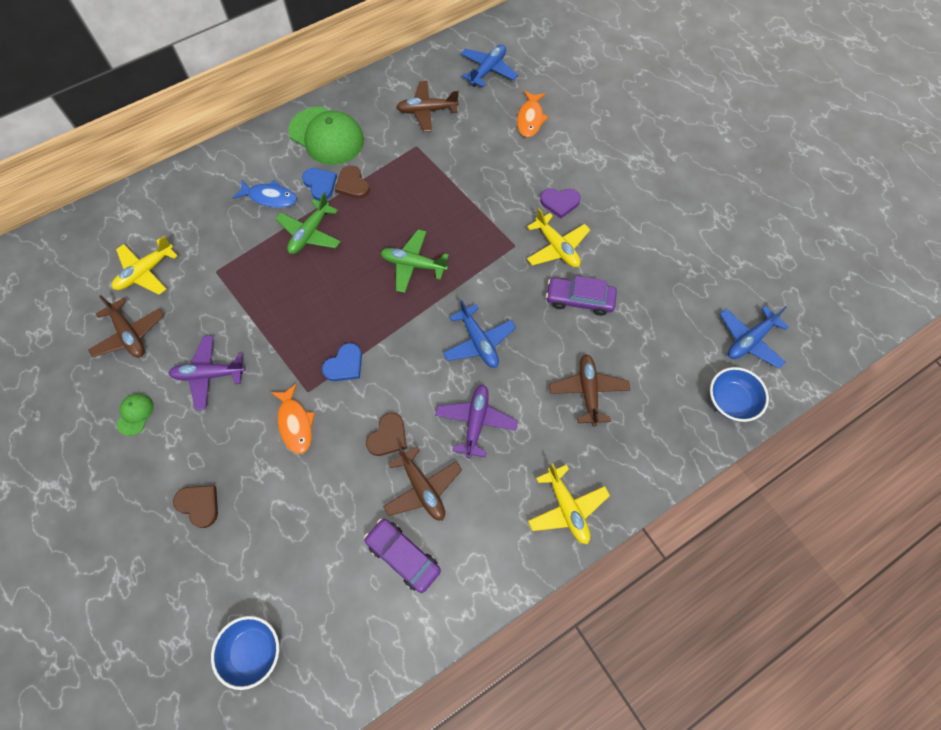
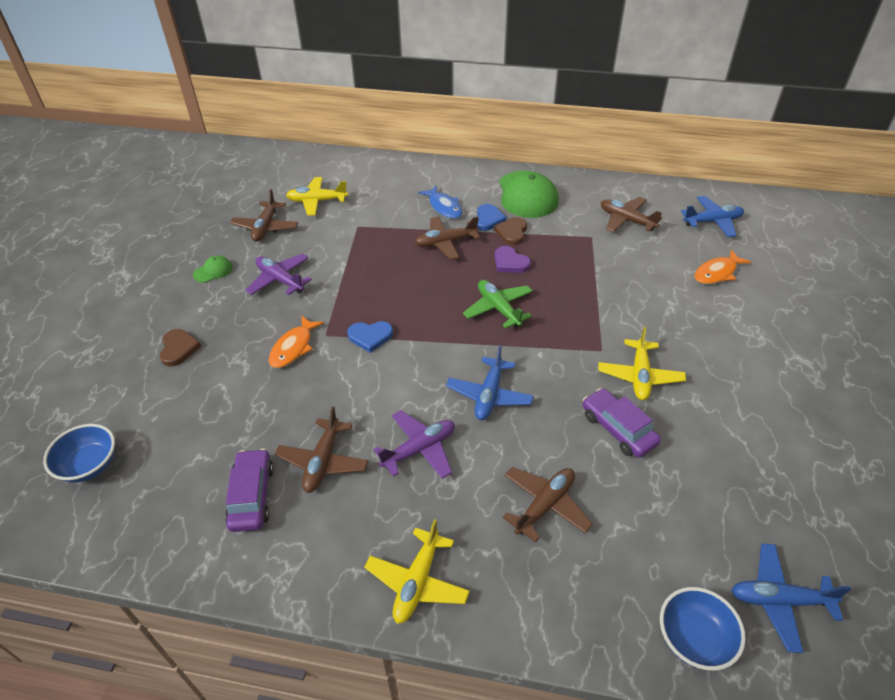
camera: 45 degrees right, 20 degrees down
(310, 233) = (445, 243): green plane -> brown plane
(388, 436) = (342, 405): brown heart -> none
(560, 202) = (680, 346): purple heart -> purple heart (510, 262)

